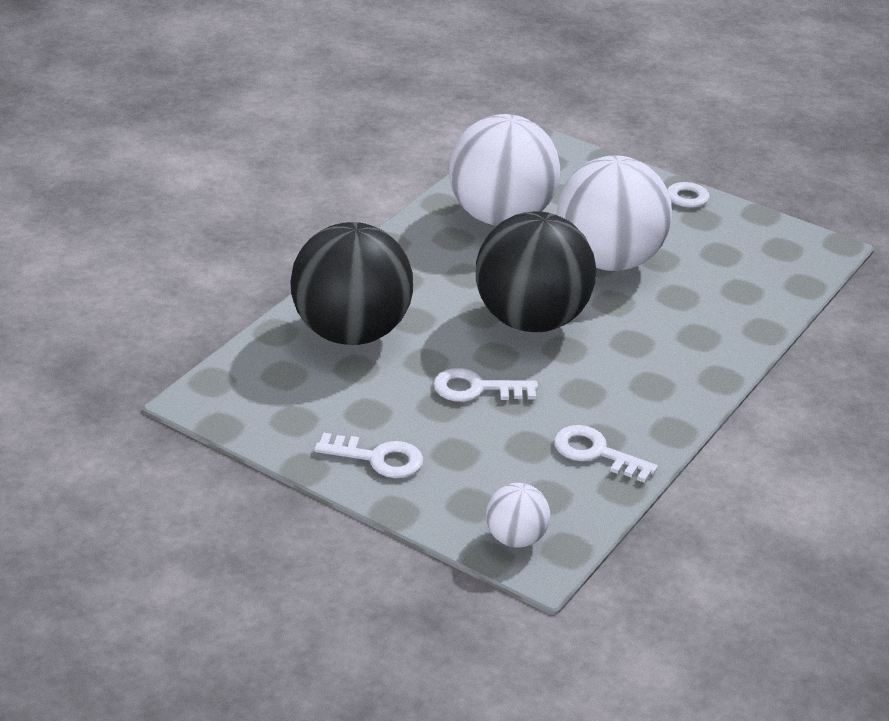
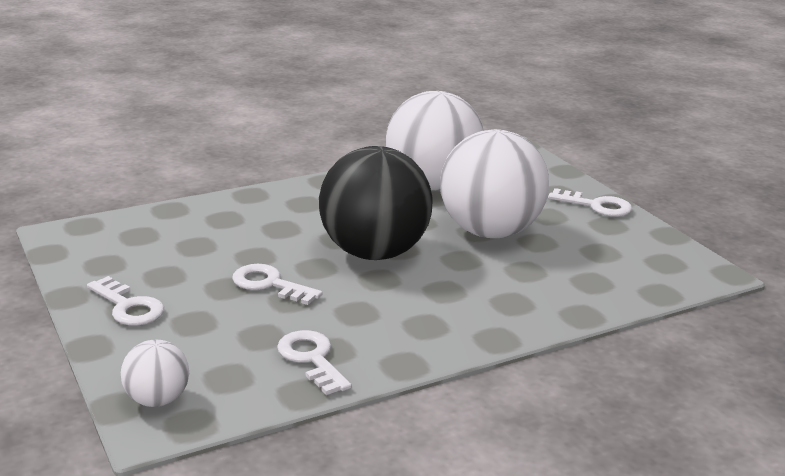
camera: 30 degrees right, 10 degrees down
(351, 332) = (222, 224): black ball -> none

